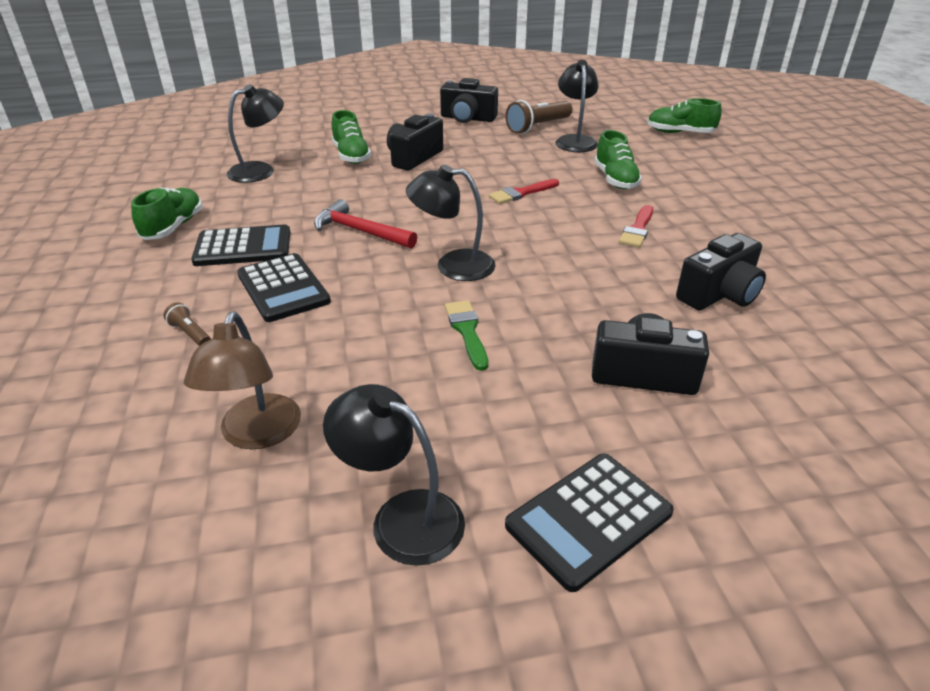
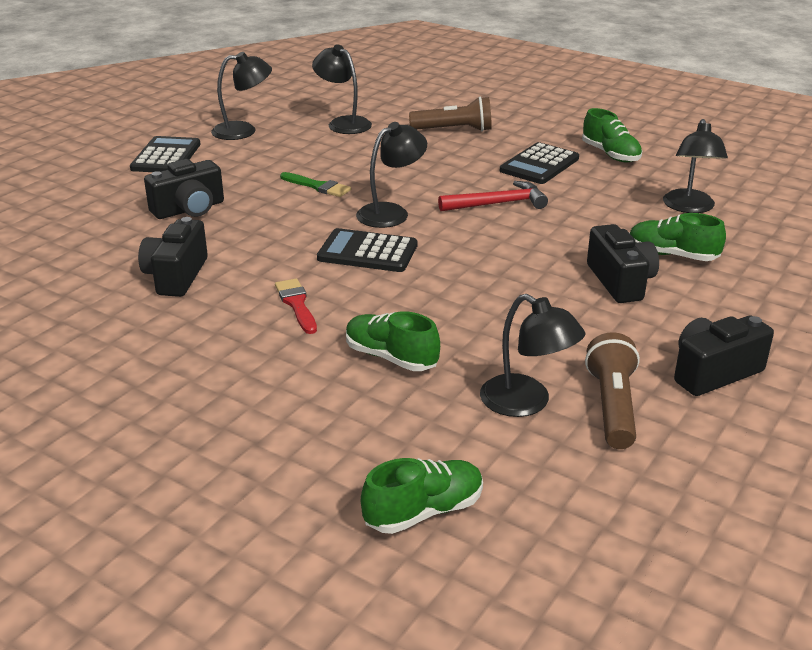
camera: 135 degrees right, 5 degrees down
(190, 333) = (454, 130): brown flashlight -> brown flashlight, size x2.06
(257, 434) = (343, 123): brown lamp -> black lamp
(283, 288) = (460, 160): black calculator -> black calculator (367, 252)
(521, 193) = (450, 292): red brush -> none

